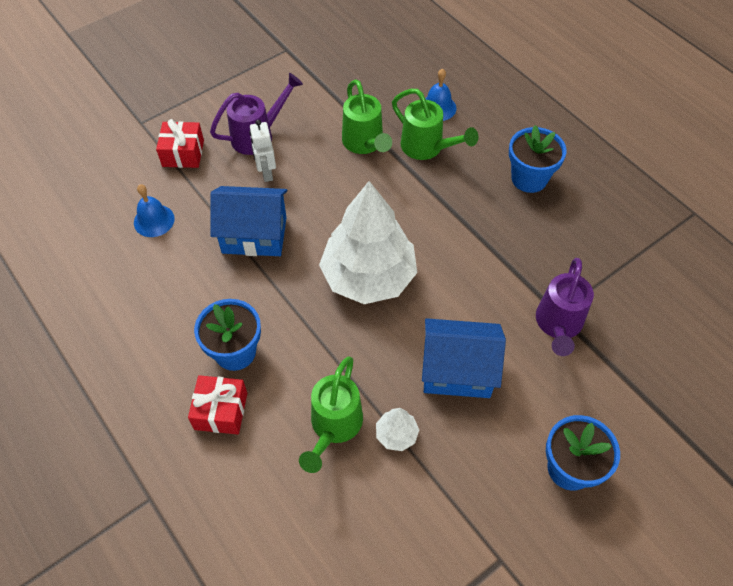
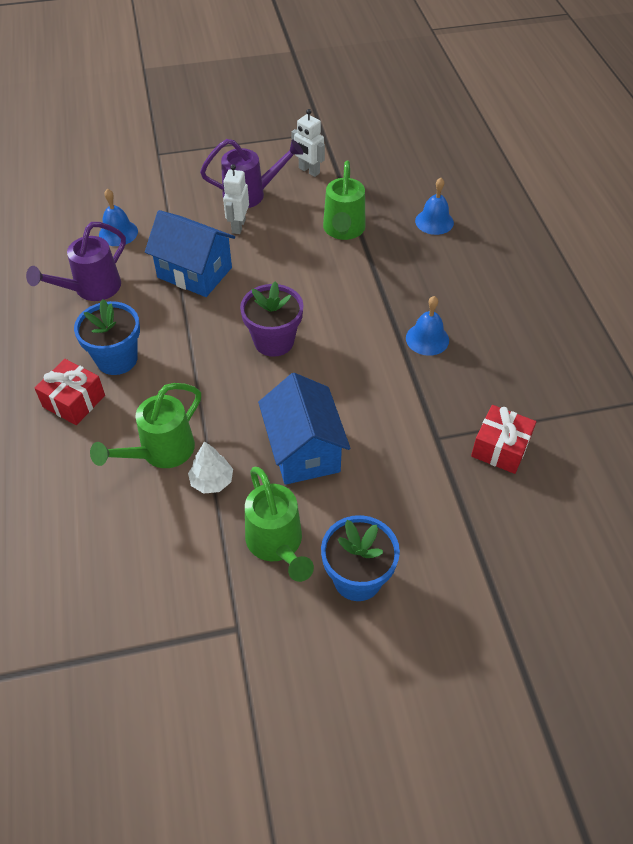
camera: 25 degrees right, 5 degrees down
(183, 153) = (177, 188): red gift -> red gift (500, 448)
(297, 93) = (309, 171): none -> white robot
(368, 276) = (274, 341): white tree -> purple flower pot
(427, 148) = (400, 252): green watering can -> green watering can (277, 544)
(457, 371) = (304, 450): blue house -> blue house turned 45 degrees clockwise
(497, 223) = (427, 339): none -> blue bell
(529, 178) = (485, 311): blue flower pot -> none
(558, 325) = (430, 448): purple watering can -> purple watering can (91, 289)

